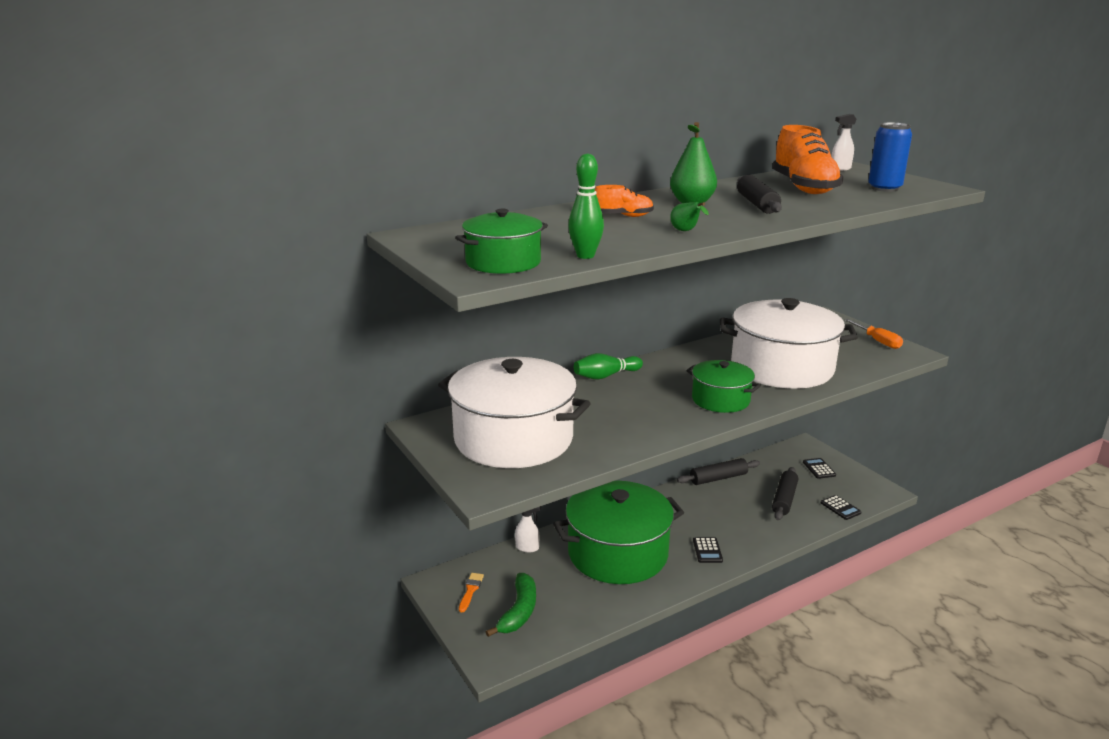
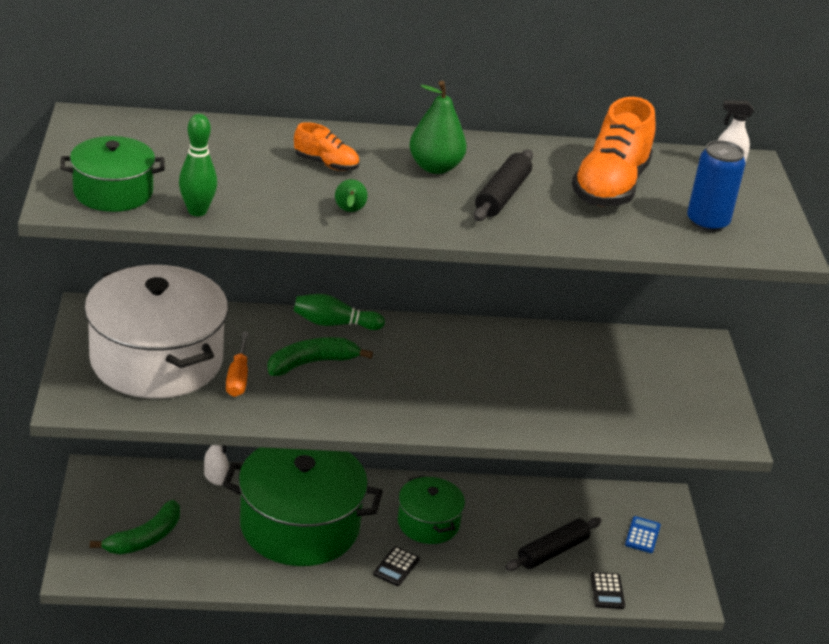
camera: 25 degrees right, 10 degrees up
(470, 590) = (121, 496): orange brush -> none
(623, 402) = (312, 363): none -> green banana
(718, 478) = (505, 493): black rolling pin -> none
(720, 400) = (416, 403): green pot -> green pot (428, 523)
(781, 368) = (541, 392): white pot -> none
(819, 469) = (642, 535): black calculator -> blue calculator
(878, 341) = (714, 406): orange screwdriver -> orange screwdriver (238, 378)

